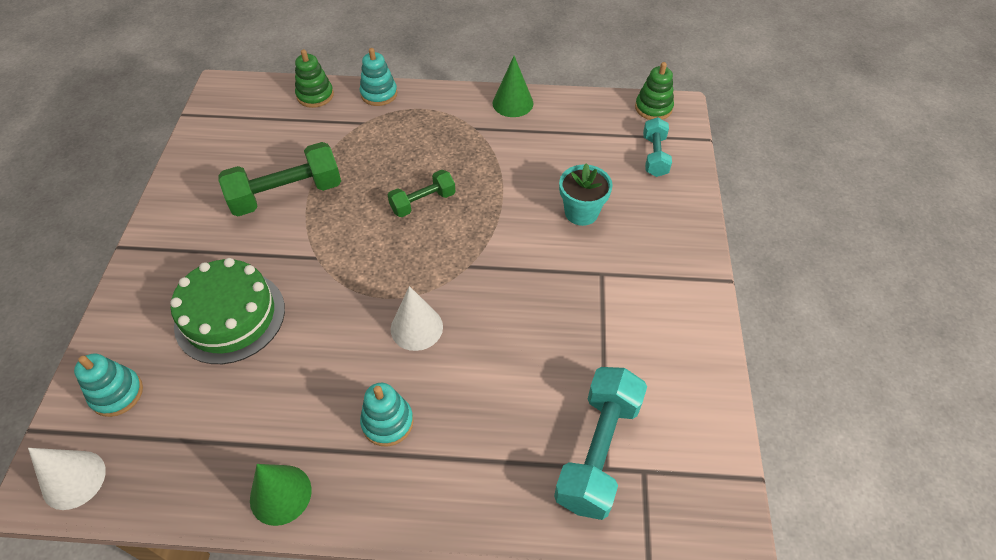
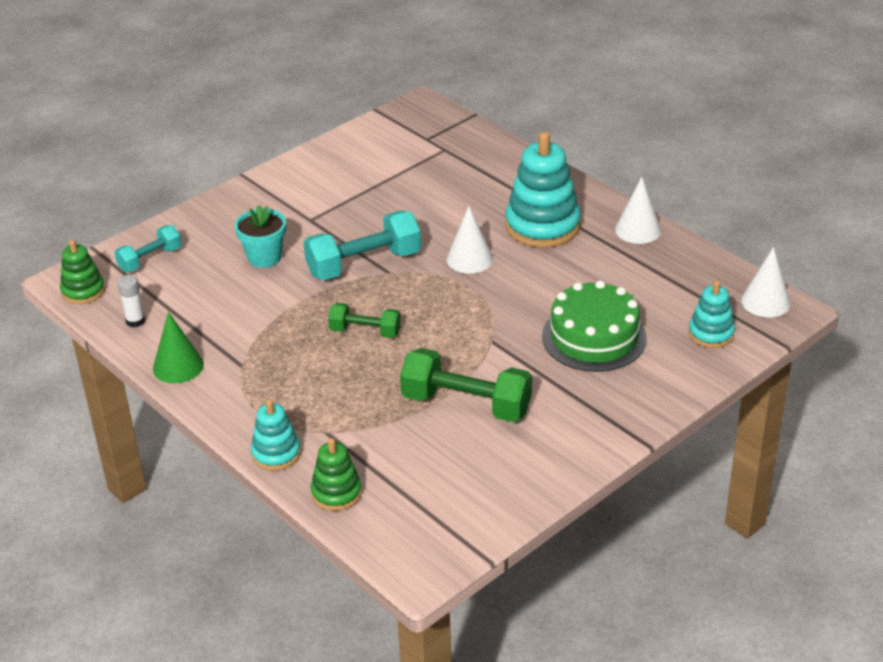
camera: 135 degrees left, 15 degrees down
(280, 494) = (638, 230): green cone -> white cone
(387, 422) = (542, 226): turquoise stacking toy -> turquoise stacking toy, size x1.81
(586, 111) = (135, 321): none -> white glue stick
(598, 451) = (439, 156): turquoise dumbbell -> turquoise dumbbell (364, 264)

